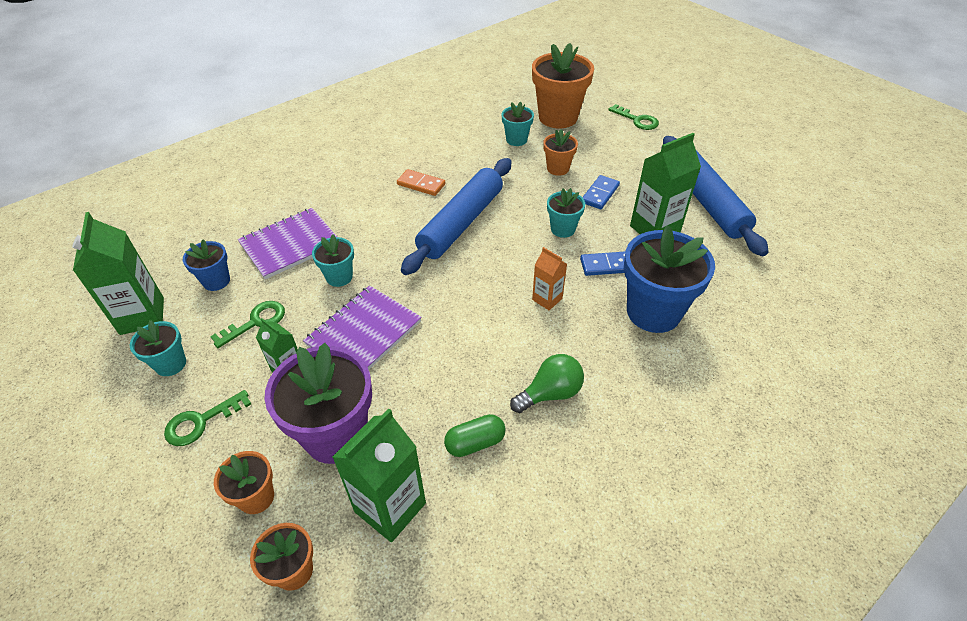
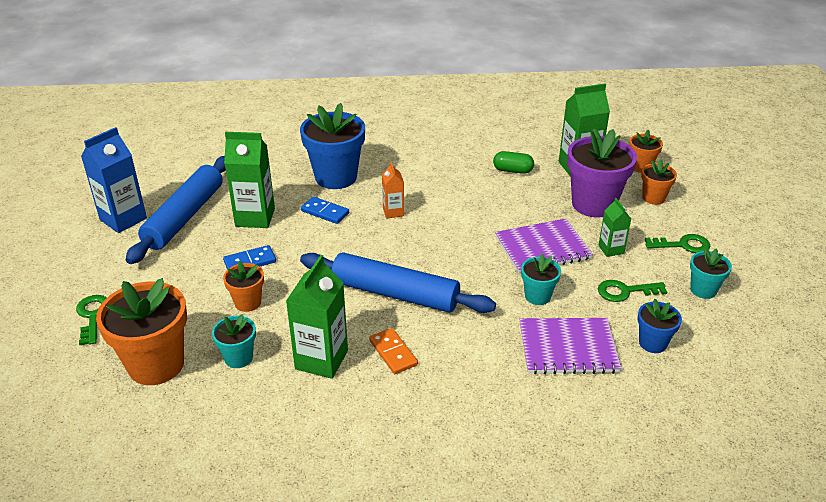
camera: 145 degrees left, 10 degrees down
(142, 316) = (728, 340): green carton -> green carton (321, 360)
(461, 223) = (395, 294): blue rolling pin -> blue rolling pin turned 45 degrees clockwise
(550, 393) = (448, 171): green light bulb -> none
(563, 229) = (320, 249): turquoise flower pot -> none
(743, 178) = (123, 219): none -> blue carton

